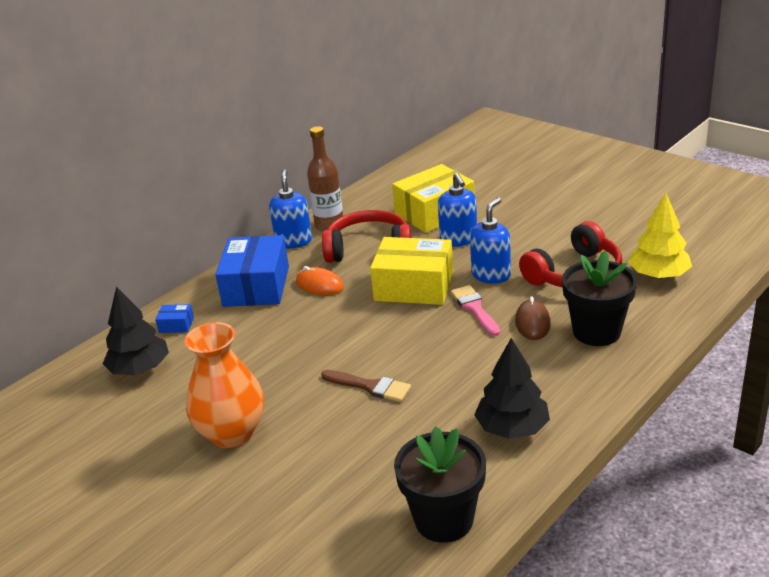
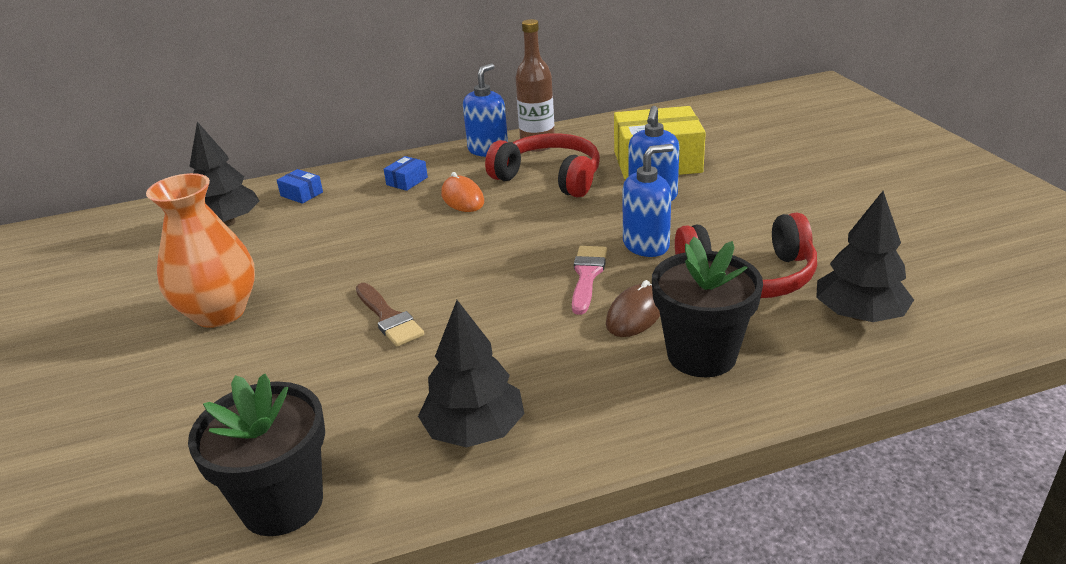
camera: 30 degrees right, 0 degrees up
(256, 286) = (407, 181): blue box -> blue box, size x0.42
(414, 286) = (550, 230): yellow box -> none
(658, 275) = (859, 315): yellow tree -> black tree

